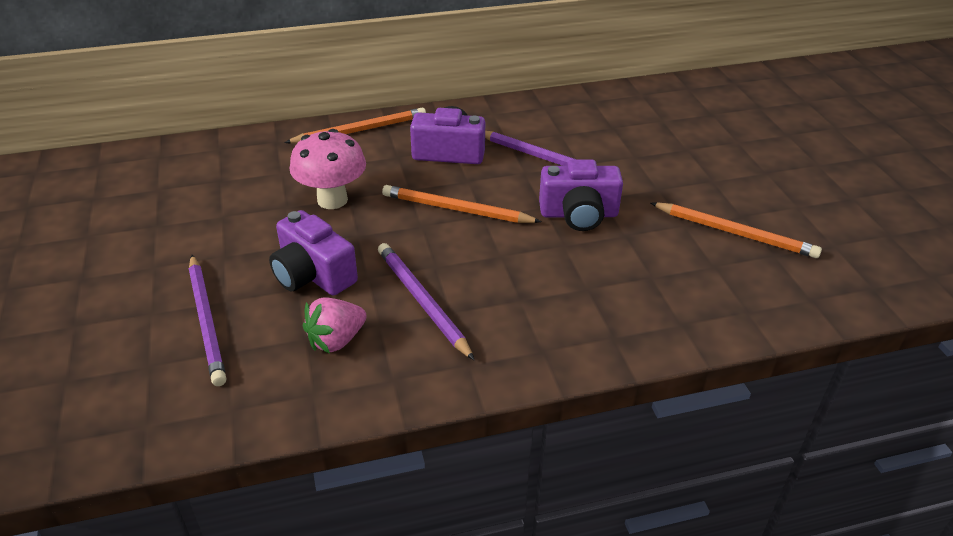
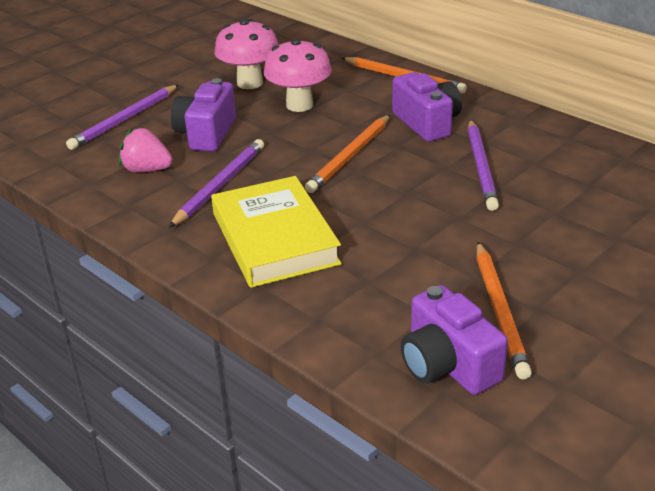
camera: 60 degrees right, 5 degrees down
(248, 211) = (250, 83): none -> pink mushroom
(456, 209) = (350, 156): orange pencil -> orange pencil turned 135 degrees counterclockwise
(546, 302) = (274, 238): none -> yellow book
(579, 214) = (416, 213): purple camera -> purple camera (447, 364)

